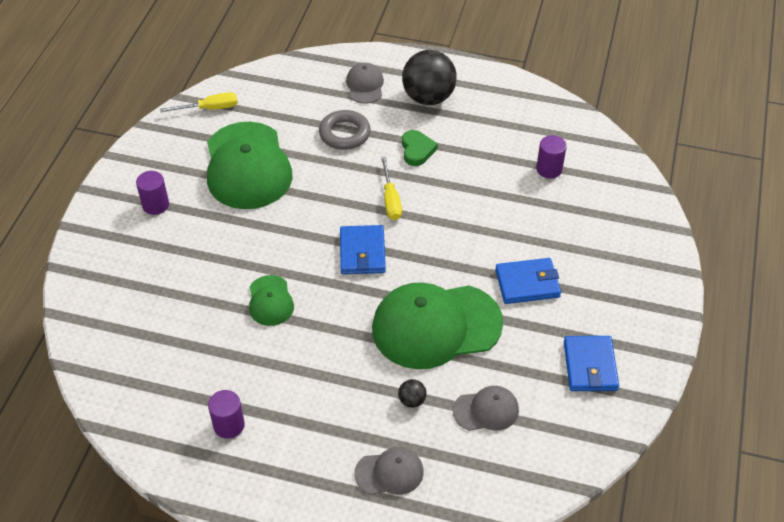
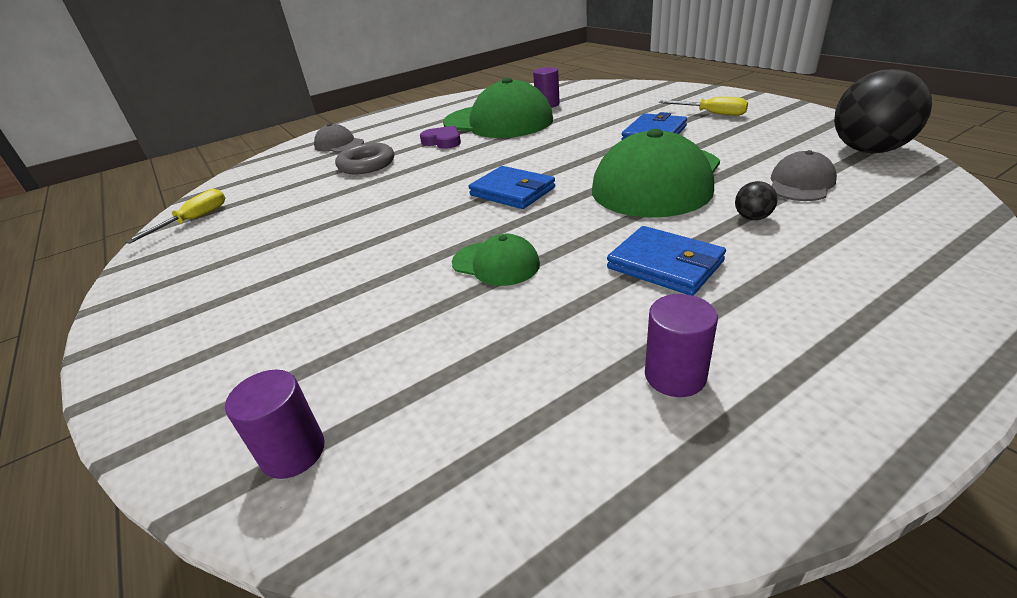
camera: 45 degrees left, 15 degrees down
(155, 205) = (222, 300): purple cylinder -> purple cylinder (293, 452)
(247, 166) = (300, 221): green cap -> green cap (498, 122)
(389, 473) = (868, 262): grey cap -> none
(390, 200) = (474, 164): yellow screwdriver -> yellow screwdriver (711, 114)
(417, 150) = (443, 141): green heart -> purple heart
(428, 97) = (402, 126): black ball -> black ball (868, 150)
(590, 366) = (779, 131): blue wallet -> blue wallet (665, 265)

